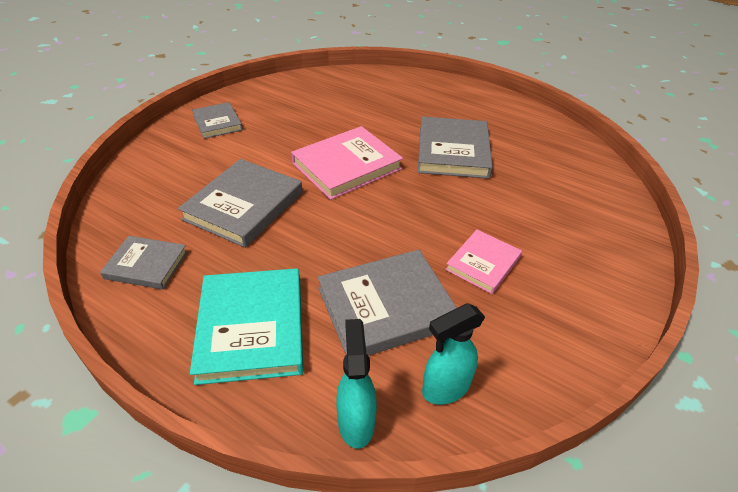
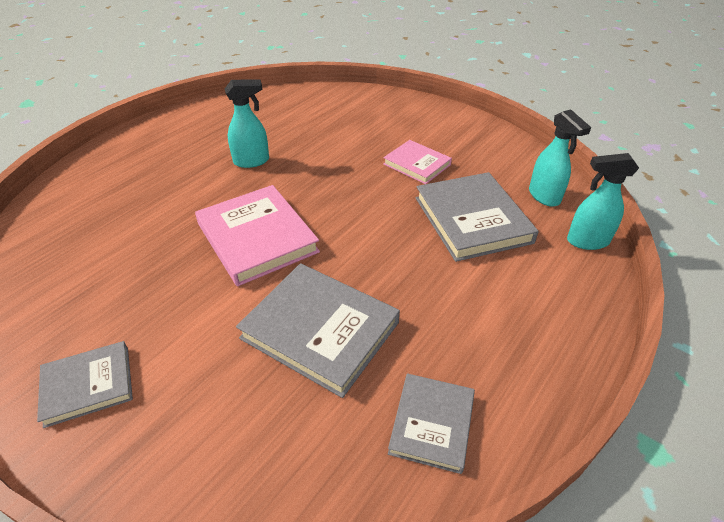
camera: 85 degrees left, 0 degrees up
(252, 328) = (512, 308): turquoise book -> none
(453, 151) = (252, 161): grey book -> turquoise spray bottle

